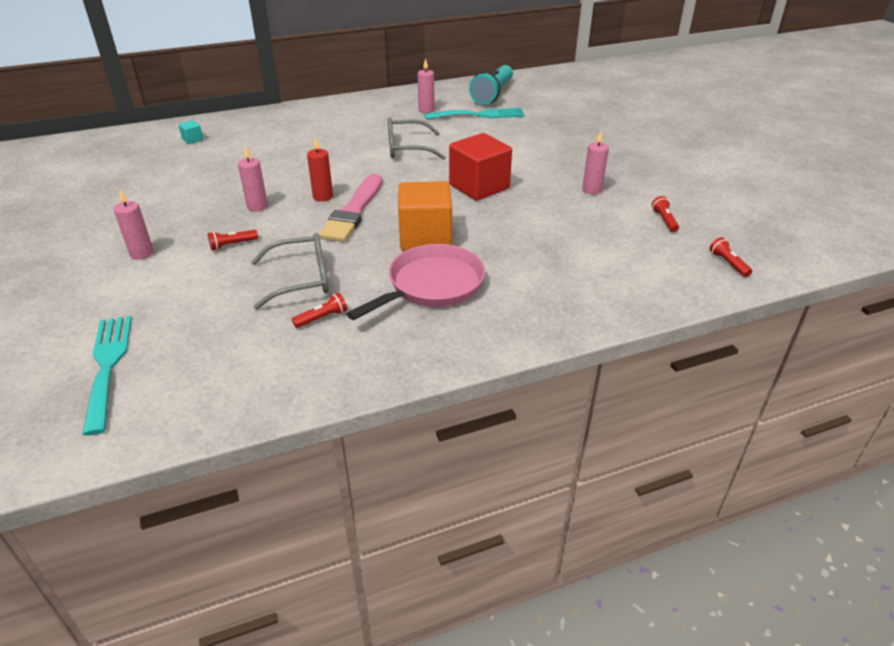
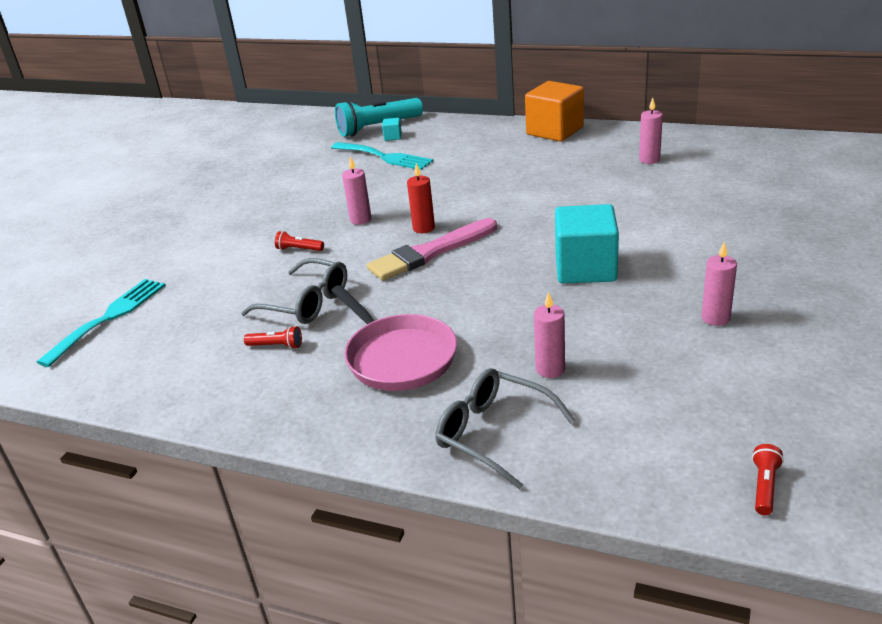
camera: 45 degrees right, 5 degrees down
(142, 253) = (233, 233): pink candle -> pink candle (550, 369)
(408, 148) = (569, 200): grey glasses -> grey glasses (494, 434)
(425, 238) = (457, 305): orange cube -> orange cube (555, 131)
(431, 285) = (397, 356): pink pan -> pink pan turned 60 degrees clockwise
(479, 115) = (704, 181): turquoise fork -> turquoise fork (385, 157)
(479, 187) = (585, 268): red cube -> turquoise cube
(493, 94) = (758, 158): turquoise flashlight -> turquoise flashlight (378, 128)
(664, 220) = (757, 393): red flashlight -> none

